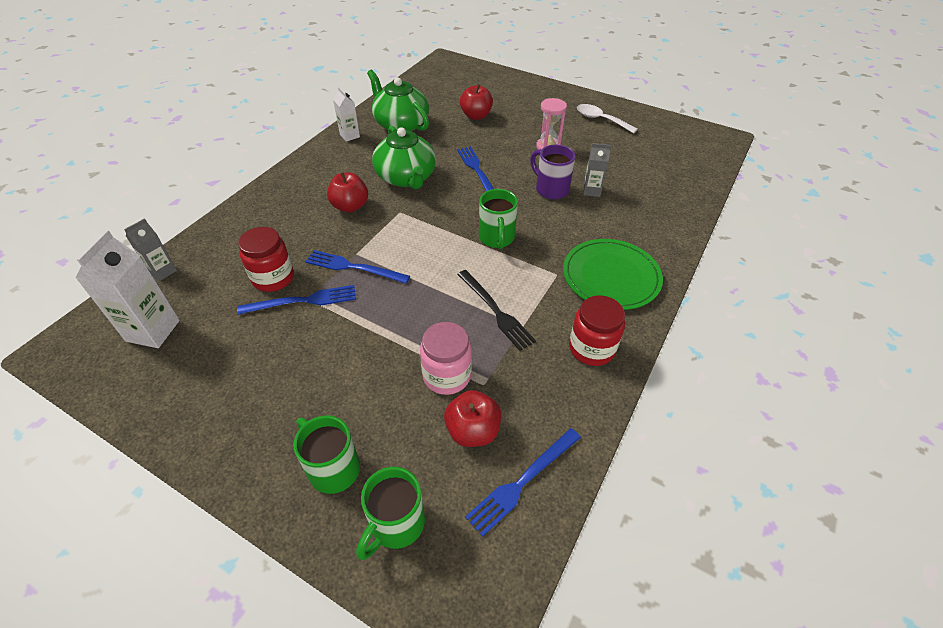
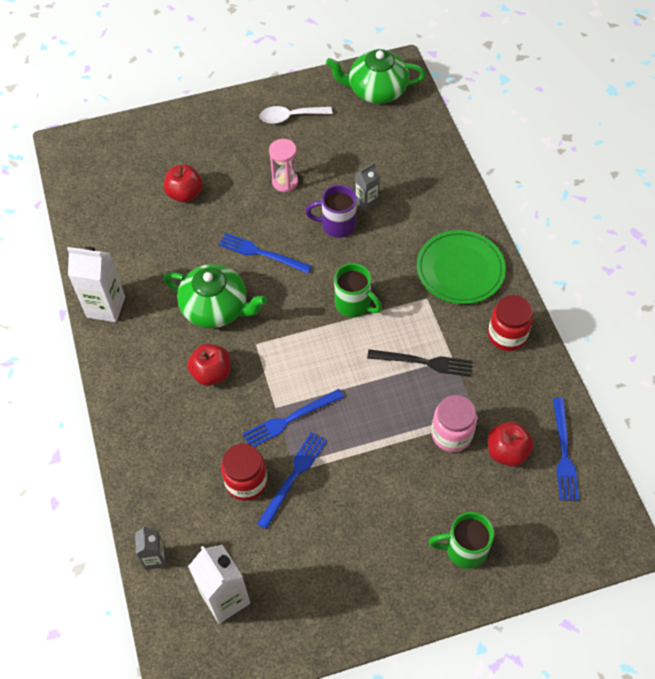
camera: 45 degrees left, 10 degrees up
(349, 136) = (106, 307): white carton -> white carton, size x1.71
(395, 524) = (533, 540): green mug -> none
(401, 124) = (132, 256): green teapot -> green teapot (376, 90)

